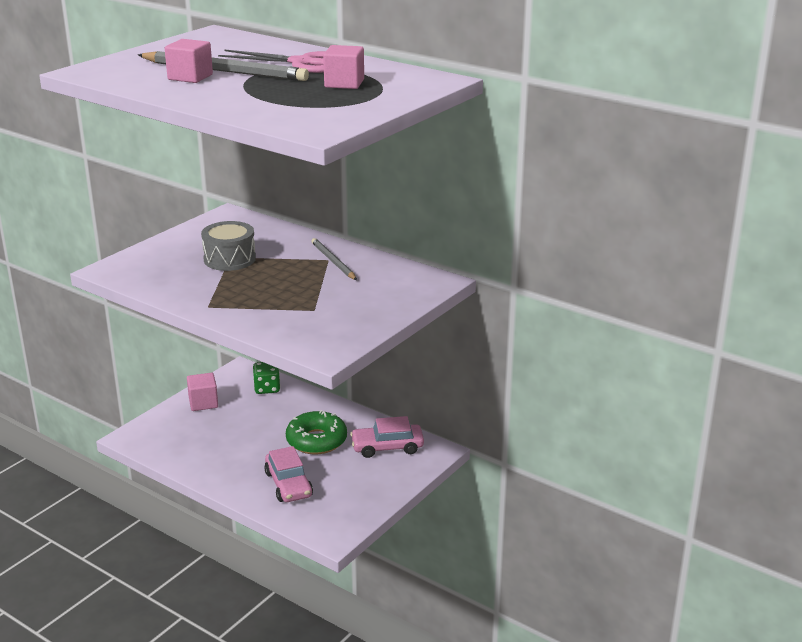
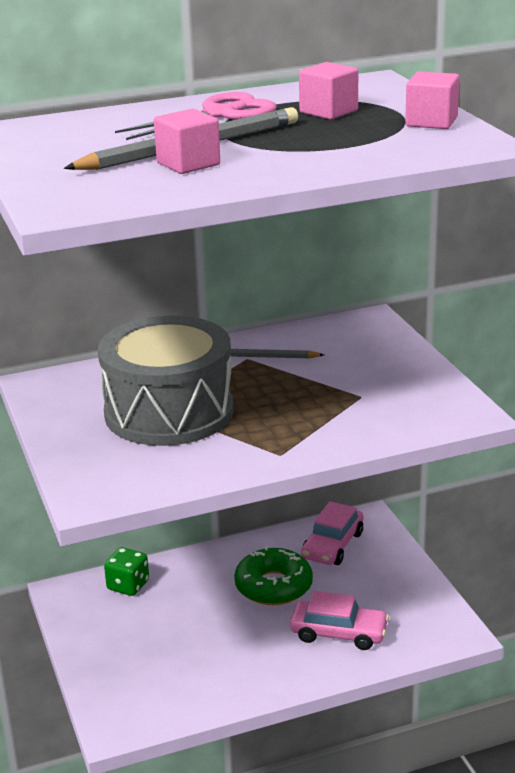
camera: 55 degrees left, 0 degrees up
(203, 403) = (103, 643): pink cube -> pink cube (431, 122)
(229, 259) = (169, 412): grey drum -> grey drum, size x1.81

